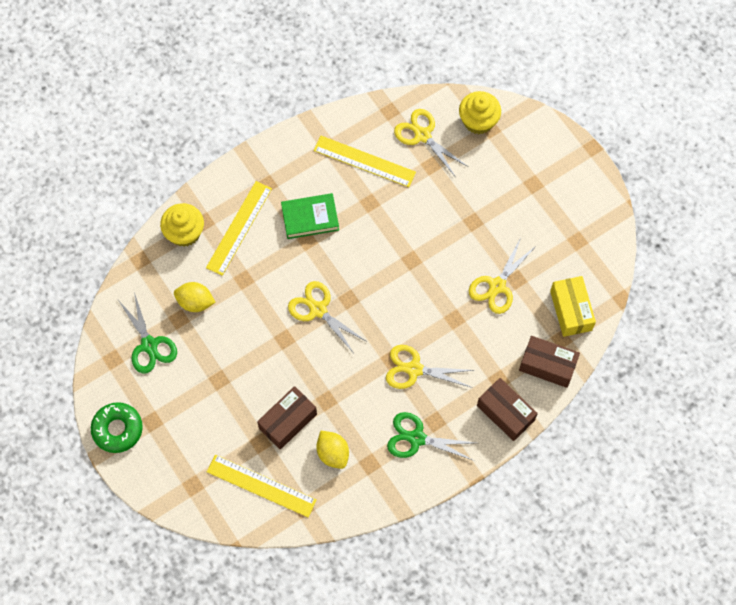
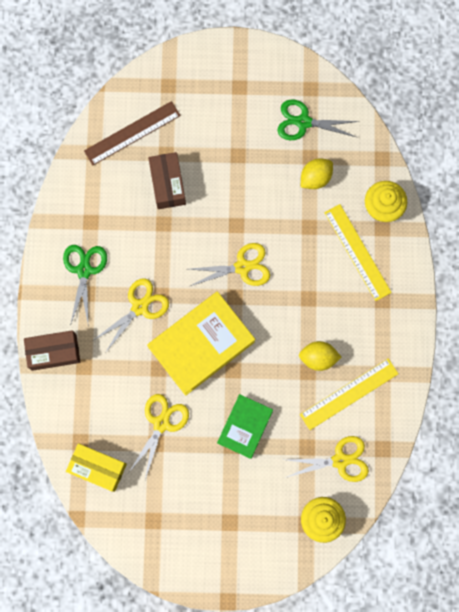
camera: 125 degrees right, 10 degrees up
(117, 429) = (251, 59): green donut -> none
(261, 485) = (132, 133): yellow ruler -> brown ruler
(310, 218) = (327, 314): green book -> green book (245, 426)
(333, 453) = (118, 200): yellow lemon -> yellow lemon (318, 358)
(408, 298) = (201, 344): none -> yellow book
(416, 438) = (84, 270): green scissors -> green scissors turned 45 degrees counterclockwise
(497, 286) = (161, 423): yellow scissors -> yellow scissors turned 45 degrees clockwise
(547, 365) = (67, 414): brown box -> none

